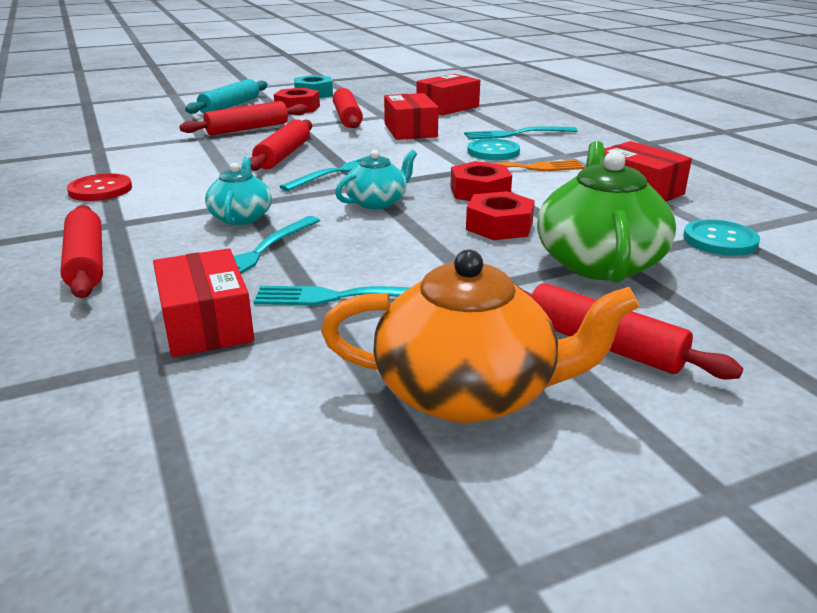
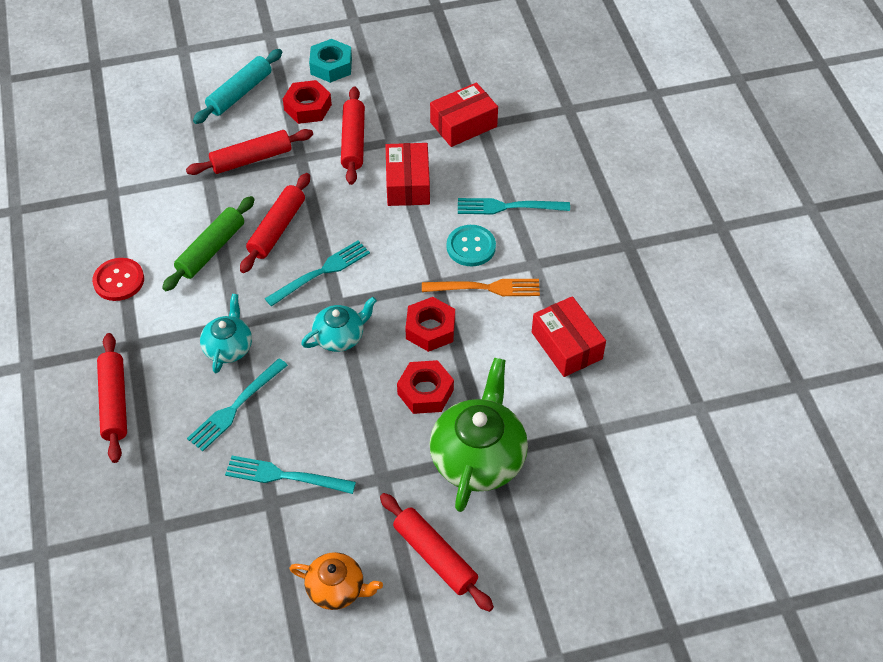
camera: 10 degrees right, 25 degrees up
(206, 323) = (193, 493): red box -> none
(211, 168) = (211, 249): none -> green rolling pin
(468, 392) = (337, 589): orange teapot -> orange teapot, size x0.56
(720, 240) = (586, 440): turquoise button -> none

